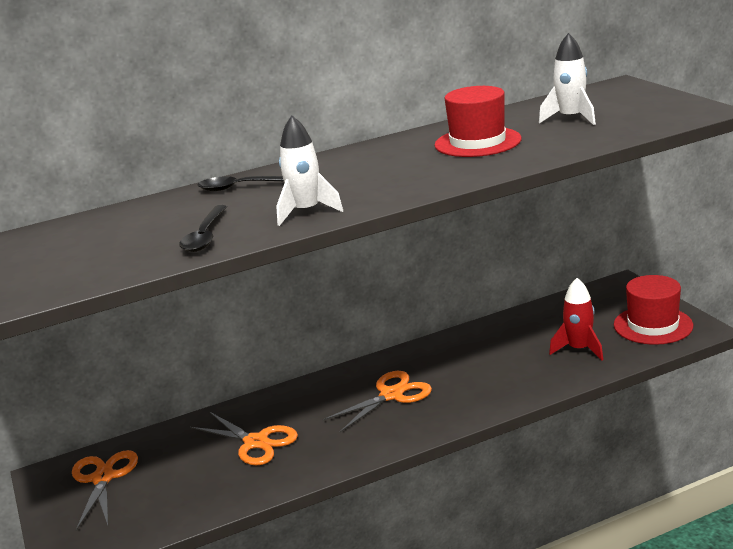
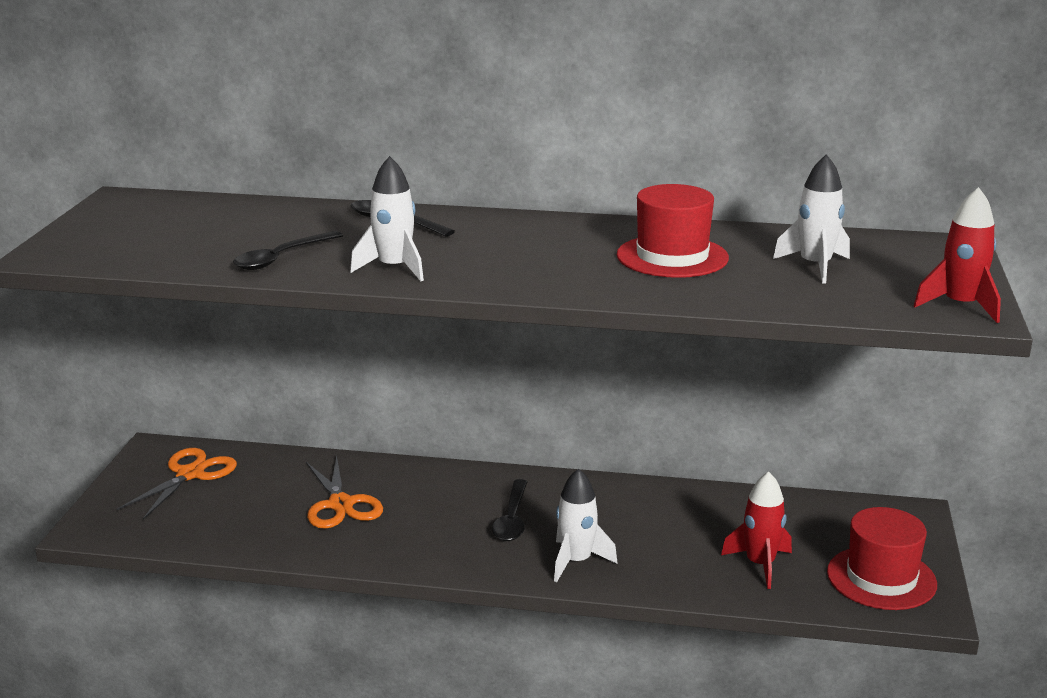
camera: 30 degrees right, 0 degrees up
(392, 395) = (512, 519): orange scissors -> black spoon
(469, 400) = (576, 561): none -> white rocket
(688, 110) = (960, 306): none -> red rocket

